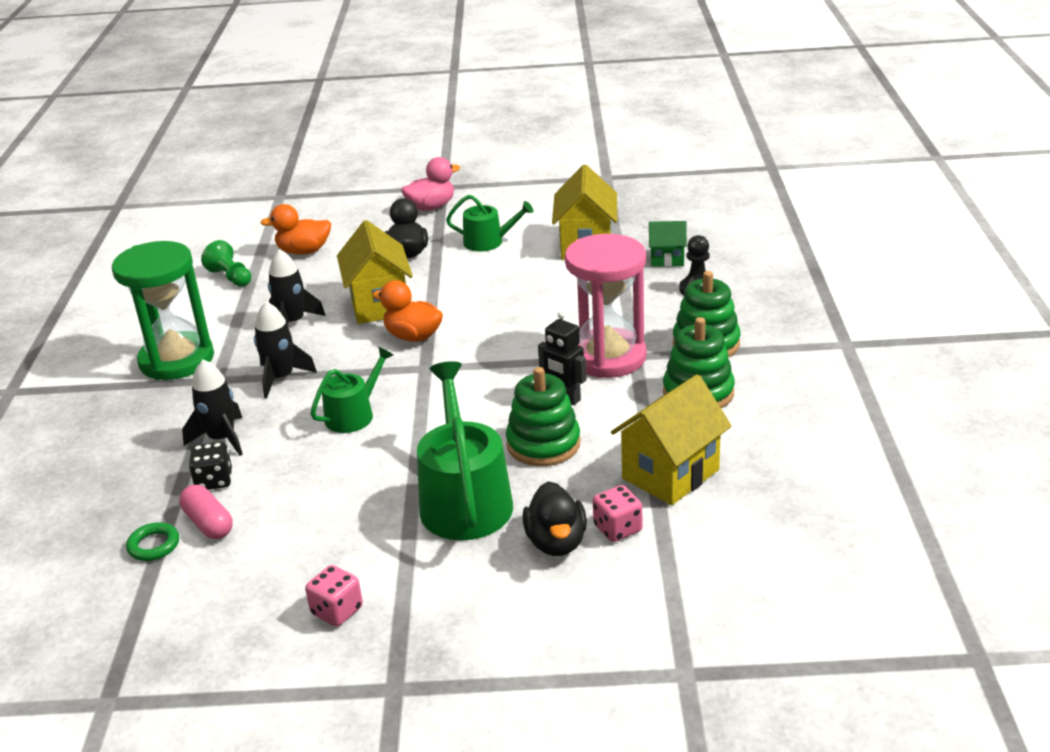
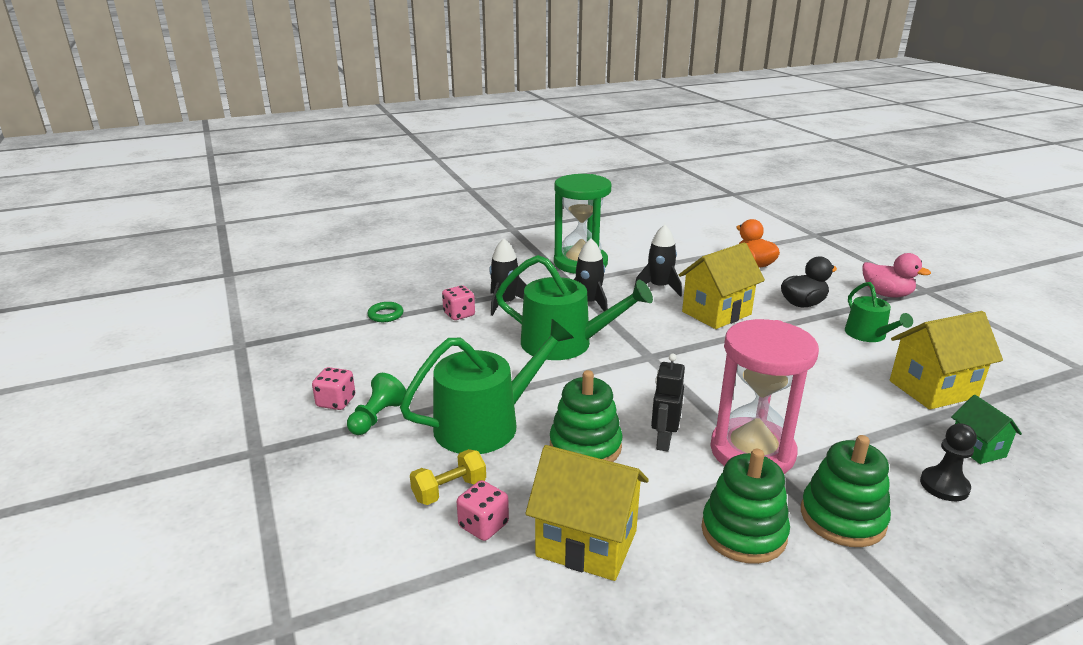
camera: 65 degrees right, 5 degrees down
(208, 523) = (414, 326): pink capsule -> none
(214, 481) = (459, 314): black dice -> pink dice
(230, 277) = (692, 250): green pawn -> green pawn (377, 417)
(354, 415) = (565, 343): green watering can -> green watering can, size x1.75
(413, 336) = (687, 339): orange duck -> none
(556, 542) = (449, 490): black duck -> yellow dumbbell

